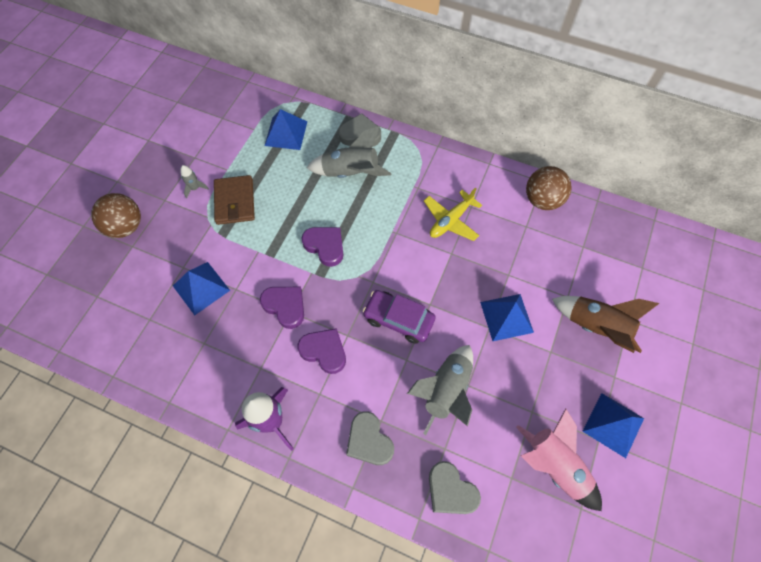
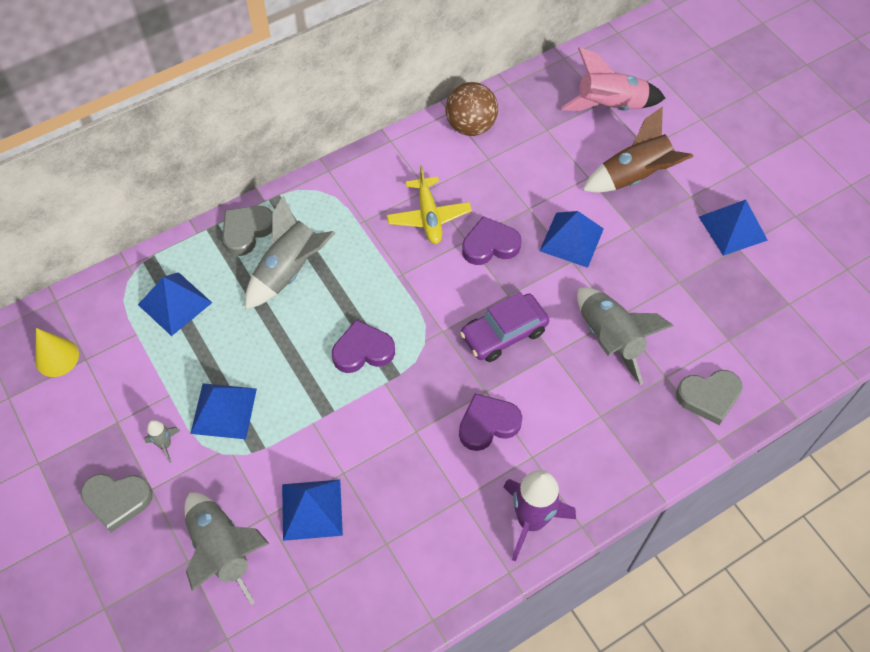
camera: 55 degrees left, 5 degrees down
(126, 226) = (151, 554): brown ball -> none
(148, 259) = (223, 550): none -> grey rocket
(214, 105) = (57, 357): none -> yellow cone
(235, 202) = (223, 411): brown wallet -> blue pyramid
(285, 306) = (406, 433): purple heart -> purple heart (490, 245)
(369, 441) = (614, 439): grey heart -> grey heart (117, 500)
(554, 465) = (739, 298): pink rocket -> pink rocket (610, 106)

